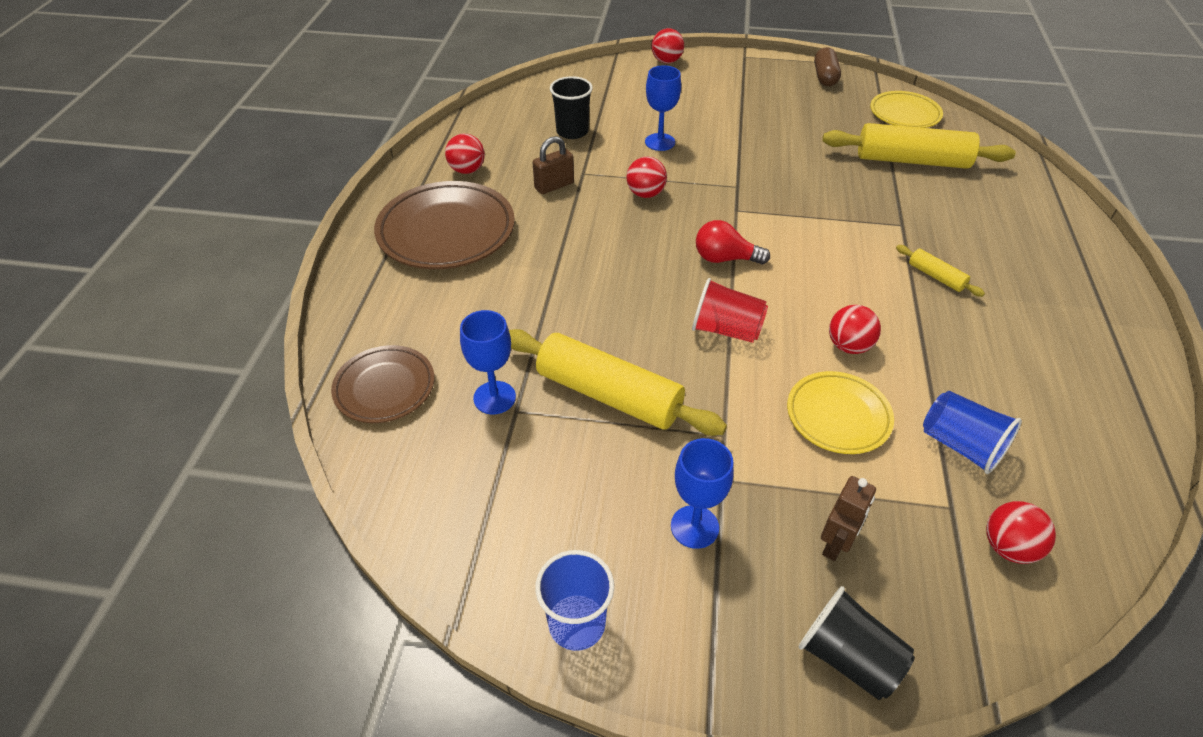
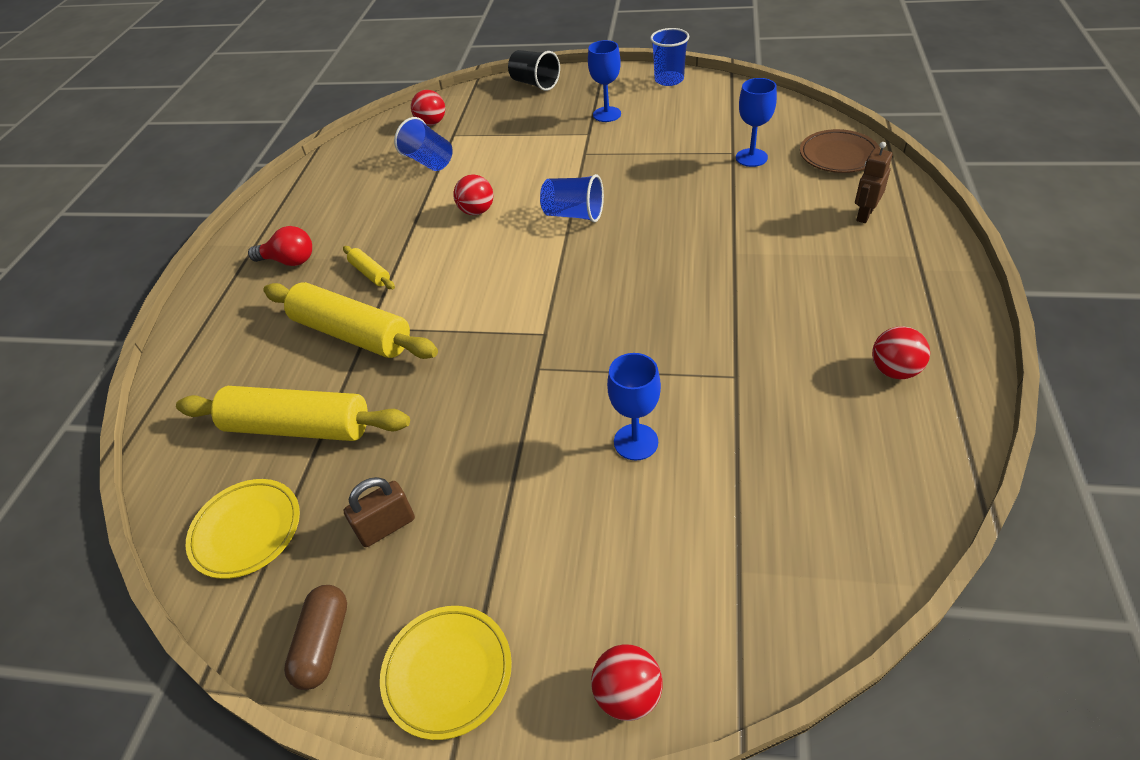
camera: 175 degrees left, 0 degrees up
(446, 231) = (868, 282): brown plate -> none
(554, 186) = (767, 353): brown padlock -> brown padlock (386, 527)
(572, 131) = (772, 457): black cup -> none
(609, 395) = (666, 166): yellow rolling pin -> yellow rolling pin (352, 333)
(645, 194) = (650, 348): red ball -> none
(725, 258) = (566, 275): red light bulb -> red light bulb (289, 261)
(726, 329) = (574, 215): red cup -> blue cup
(835, 544) = (527, 115): brown robot -> brown robot (864, 215)
(838, 416) = (503, 169): yellow plate -> yellow plate (448, 673)

